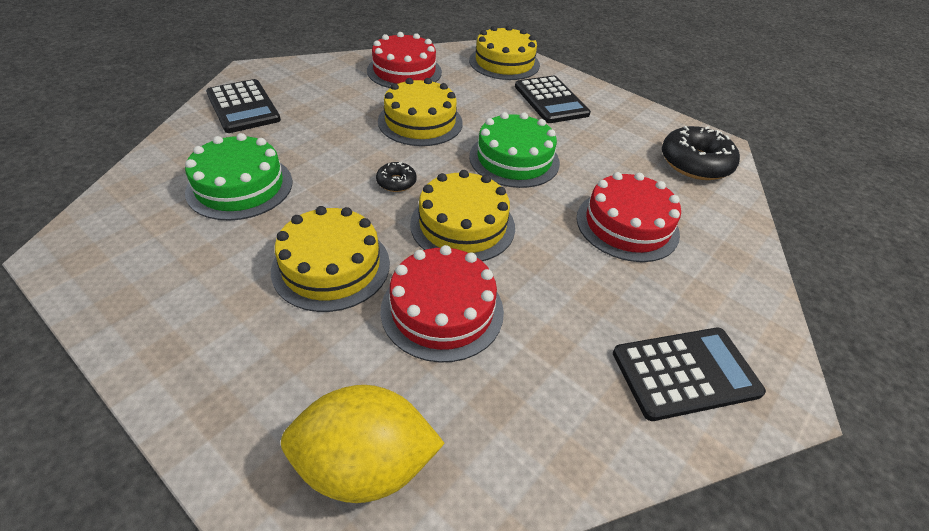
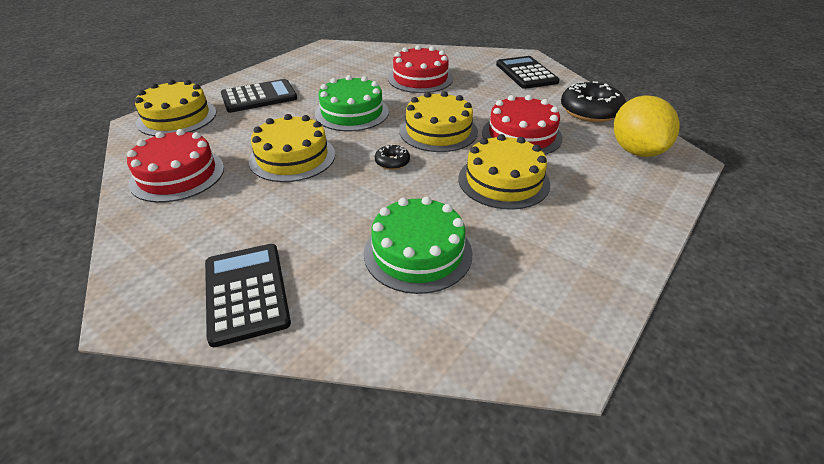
camera: 90 degrees left, 5 degrees down
(243, 107) = (246, 292): black calculator -> black calculator turned 75 degrees counterclockwise
(695, 163) = (350, 55): black donut -> black donut (590, 111)

